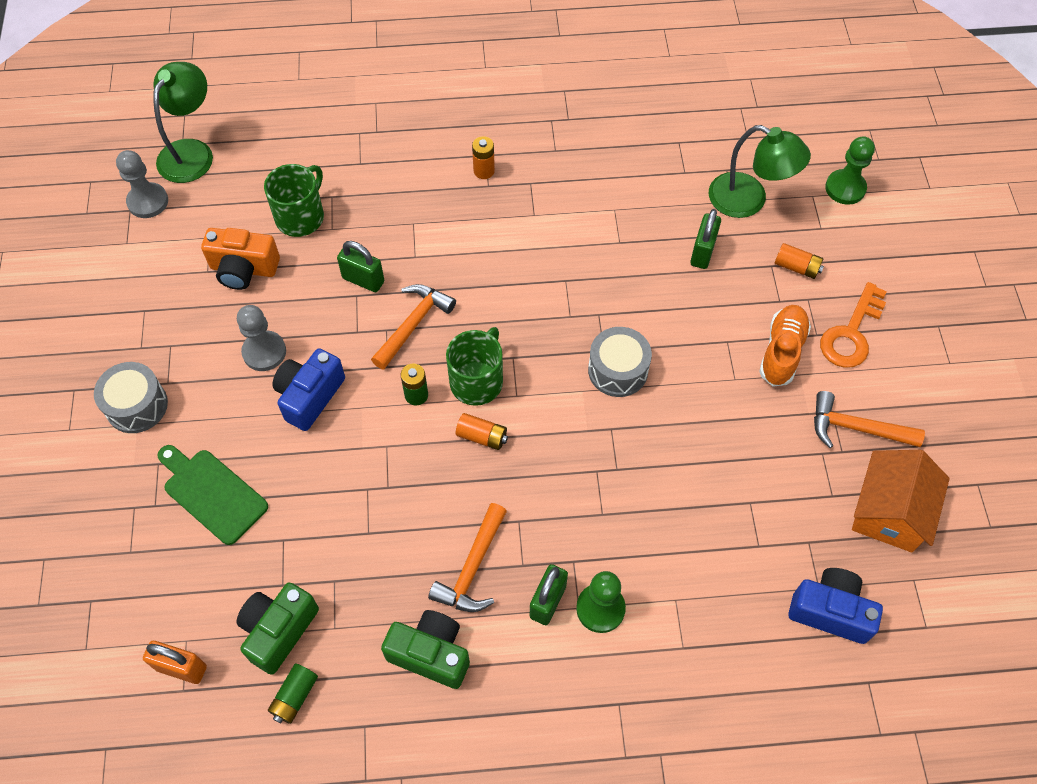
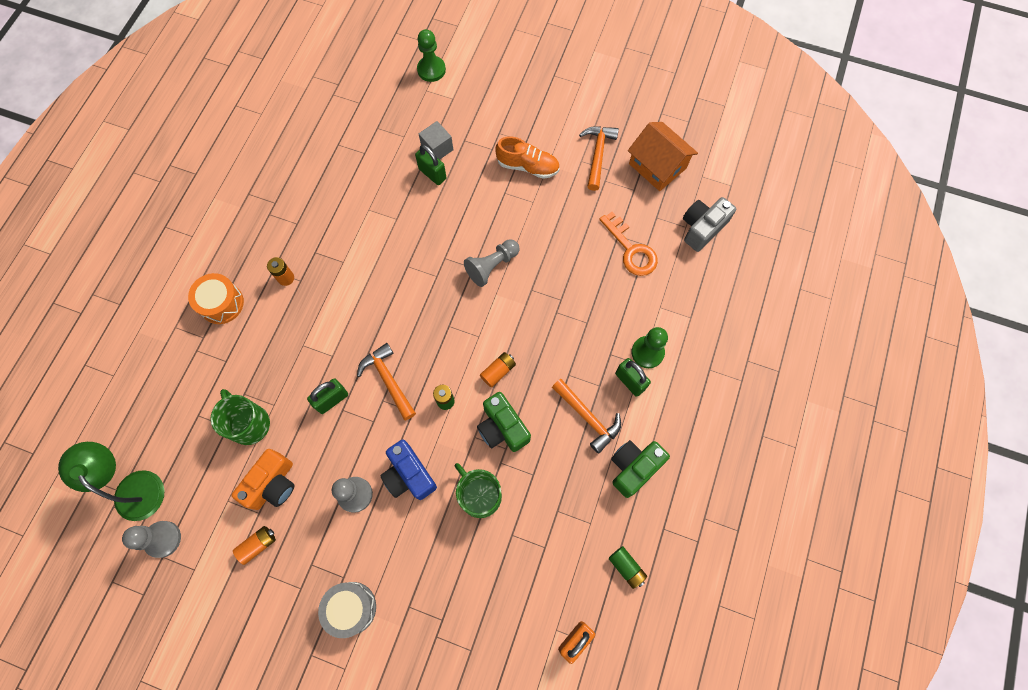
camera: 65 degrees left, 10 degrees up
(212, 493) = (452, 573): green cutting board -> none
(279, 631) = (576, 562): green camera -> green camera (502, 428)
(423, 129) = (221, 303): none -> orange drum
(477, 381) = (455, 357): green mug -> green mug (479, 495)
(618, 370) = (492, 266): grey drum -> grey pawn
(740, 242) = (437, 148): none -> grey cube
(748, 201) = (409, 127): green lamp -> none
(782, 351) = (527, 166): orange shoe -> orange shoe turned 150 degrees clockwise
(796, 267) = (473, 127): orange battery -> orange battery (258, 545)
(830, 611) = (702, 228): blue camera -> grey camera
(851, 333) = (535, 122): orange key -> orange key (631, 249)
(855, 428) = (597, 154): orange hammer -> orange hammer turned 150 degrees clockwise

